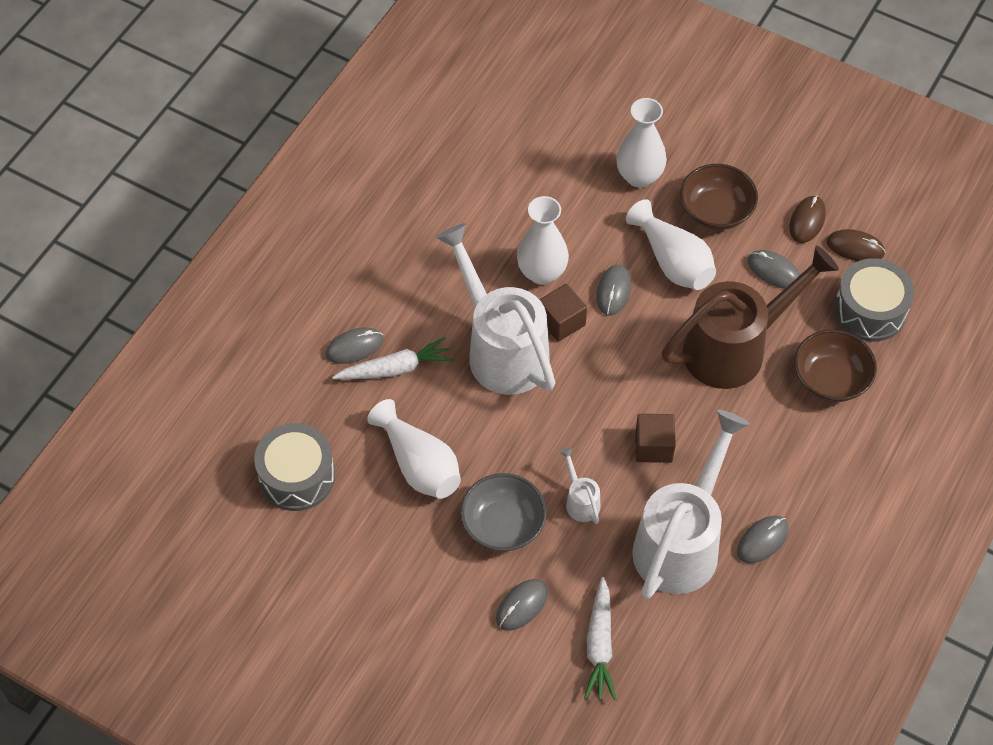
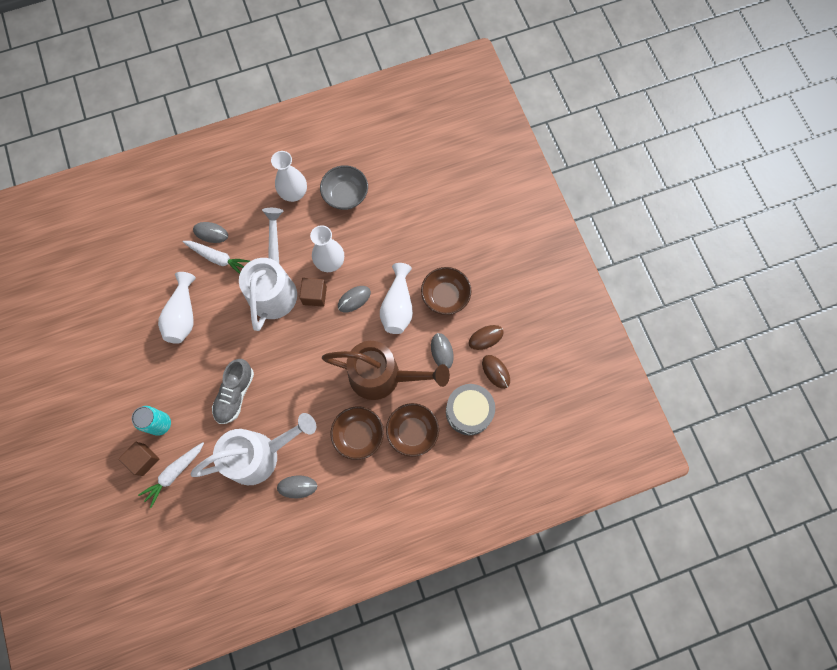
camera: 40 degrees right, 15 degrees up
(297, 476) = (127, 277): grey drum -> none
(503, 525) = (190, 377): grey bowl -> grey bowl (345, 195)
(522, 605) = (160, 424): grey mouse -> turquoise can
(580, 500) = (235, 394): white watering can -> grey shoe
(639, 176) = (426, 248): white vase -> white vase (294, 193)
(653, 446) = (294, 395): brown cube -> brown cube (144, 460)
(774, 430) = (358, 435): none -> brown bowl

